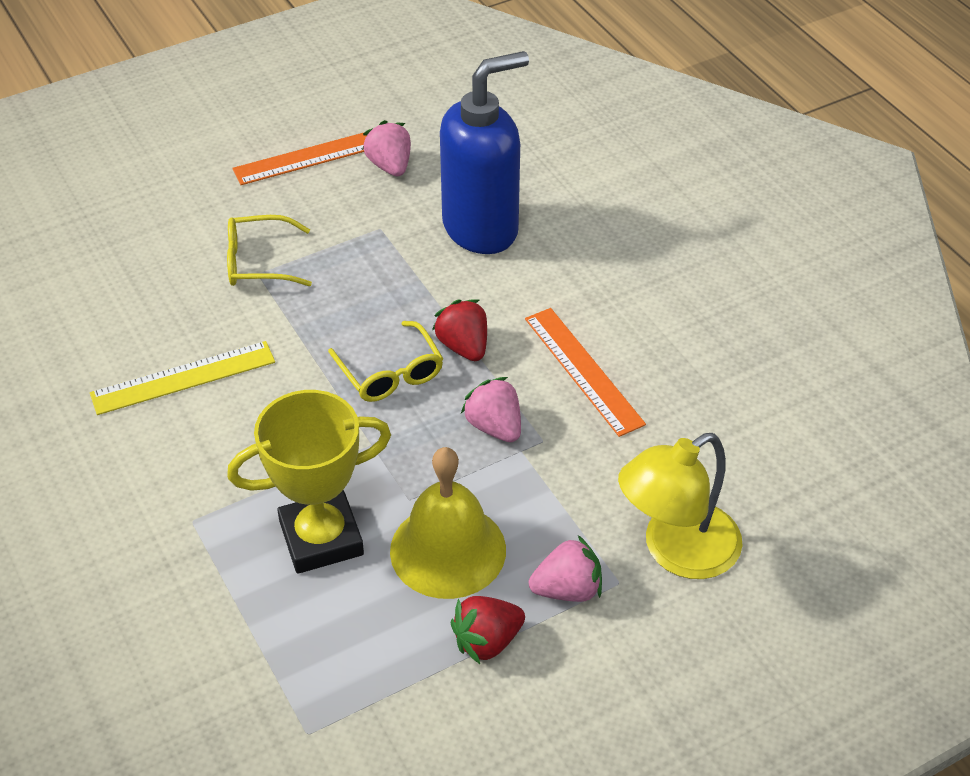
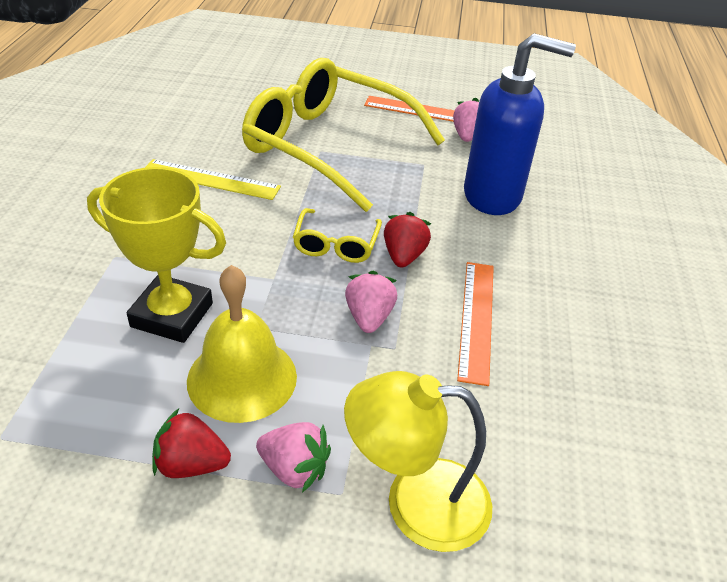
camera: 35 degrees right, 5 degrees down
(258, 262) = (327, 145): yellow glasses -> yellow glasses, size x2.36

